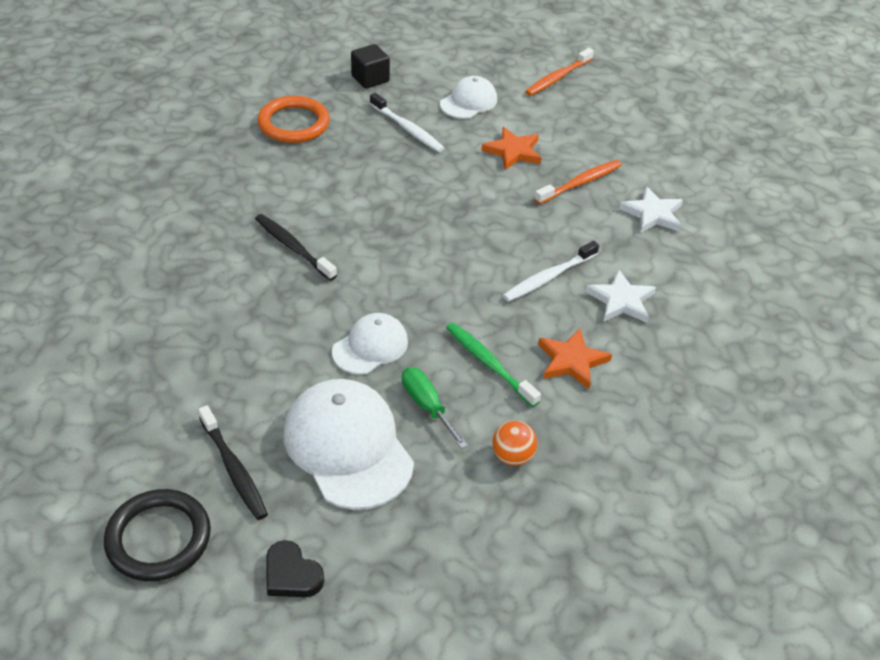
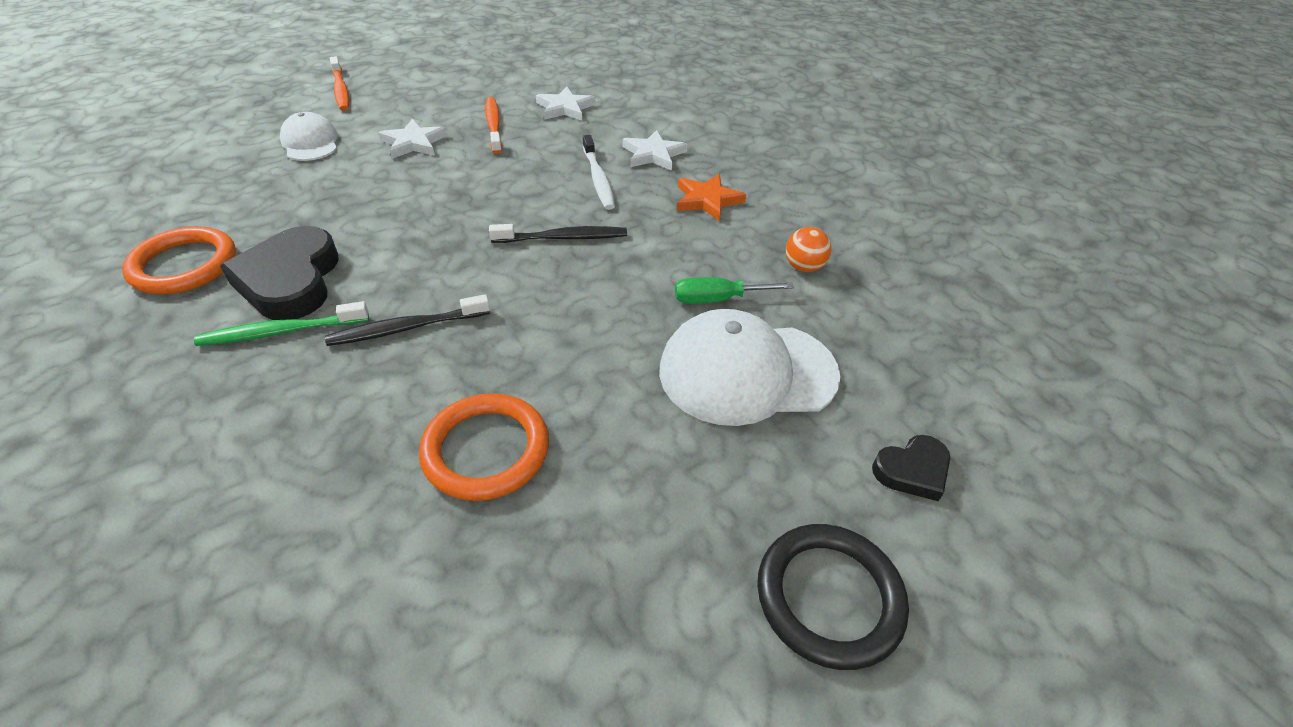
camera: 65 degrees left, 0 degrees up
(206, 329) = (486, 450): none -> orange ring
(234, 469) = (740, 483): black toothbrush -> black toothbrush (563, 238)
(307, 174) = (290, 280): none -> black heart
(370, 79) = (185, 188): black cube -> none
(370, 346) = (612, 313): white cap -> none
(407, 129) = (303, 190): white toothbrush -> none
(489, 364) = (684, 245): green toothbrush -> green toothbrush (281, 331)
(513, 151) = (414, 143): orange star -> white star

